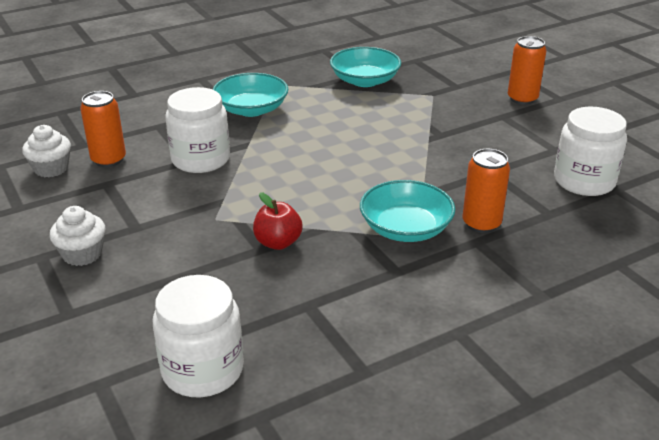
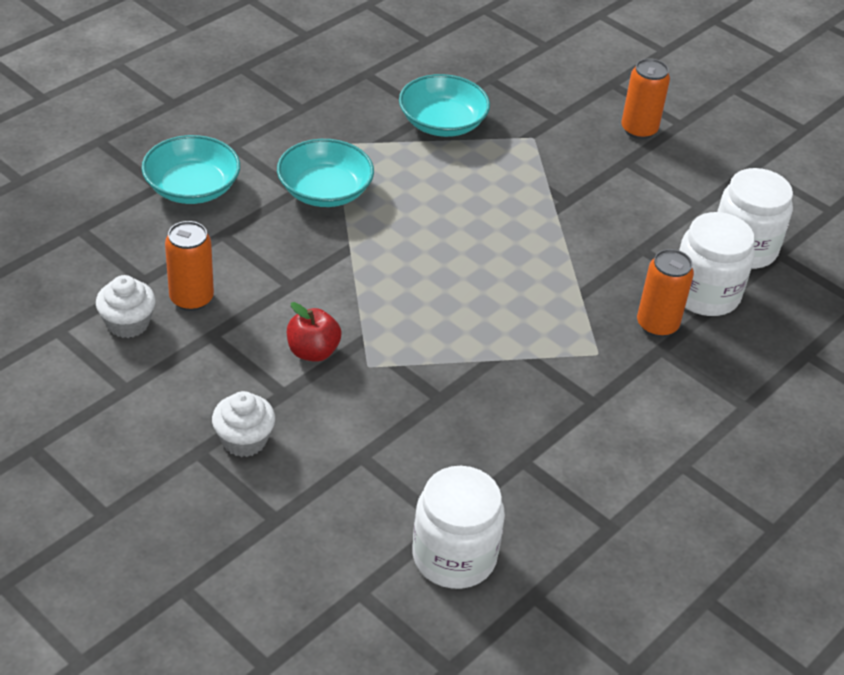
camera: 20 degrees left, 10 degrees up
(200, 159) = (304, 281): white jar -> white jar (705, 294)
(278, 243) = (454, 387): red apple -> red apple (313, 351)
(405, 228) = (581, 344): turquoise bowl -> turquoise bowl (192, 187)

